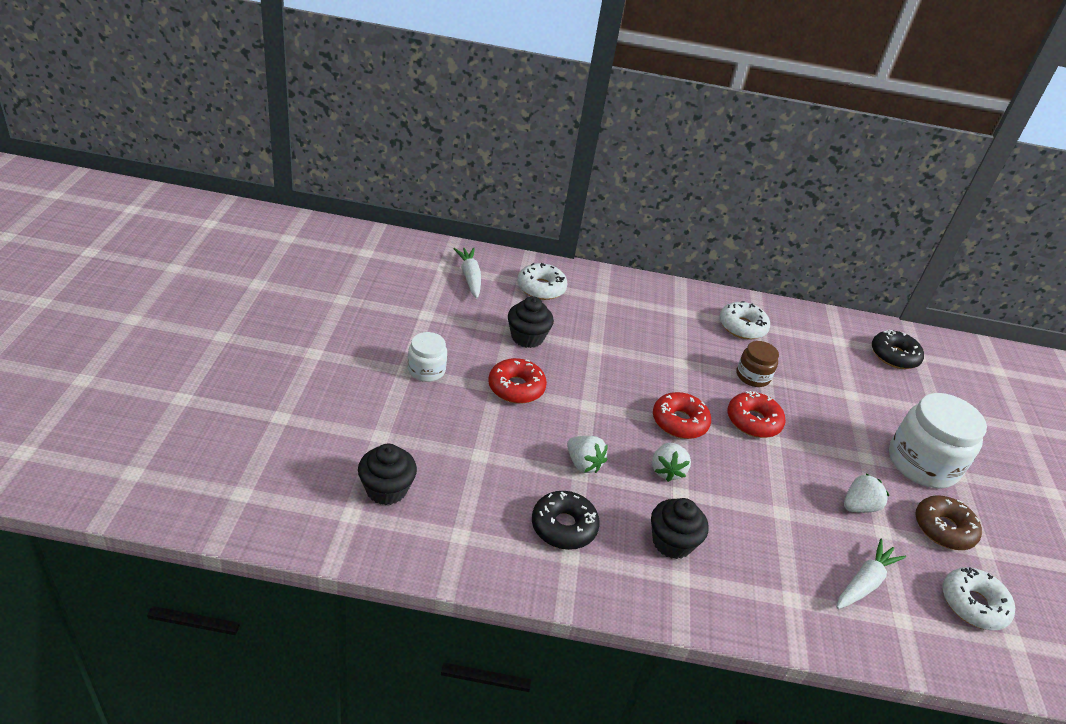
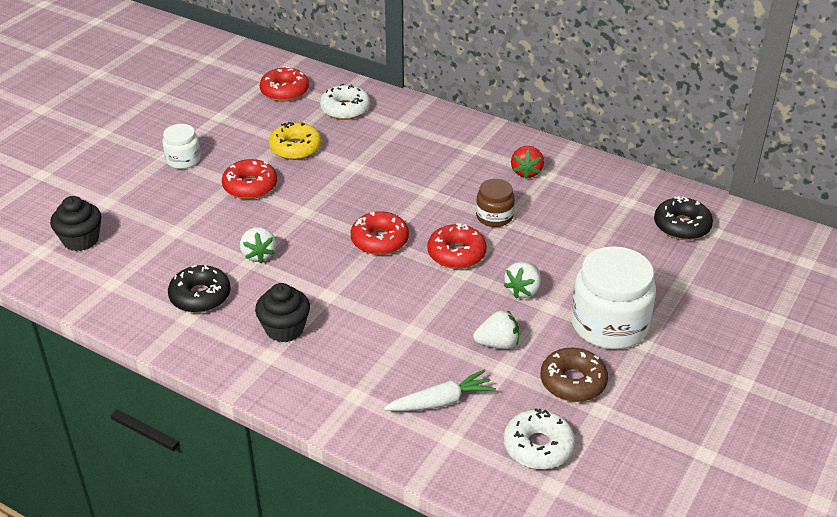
camera: 30 degrees right, 0 degrees up
(470, 277) = (284, 91): white carrot -> red donut
(527, 337) = (295, 148): black cupcake -> yellow donut
(666, 471) = (330, 275): white strawberry -> white strawberry (523, 290)
(742, 327) = (526, 172): white donut -> red strawberry

